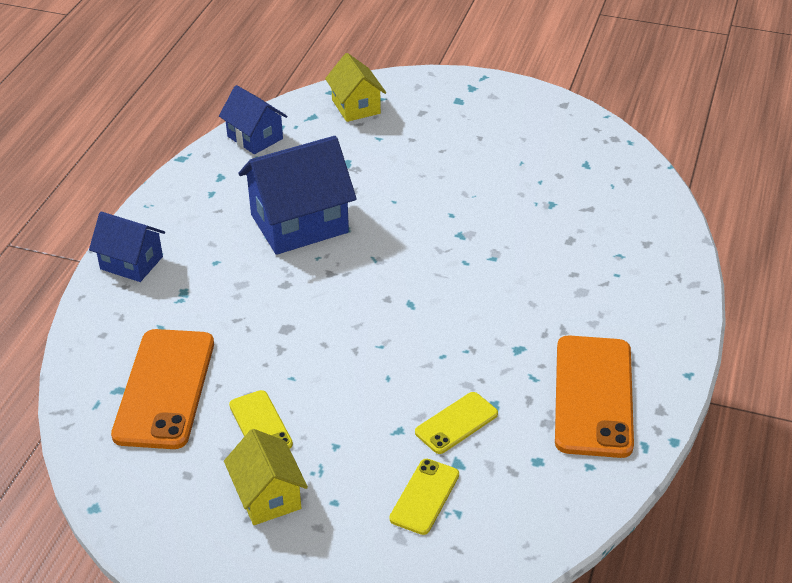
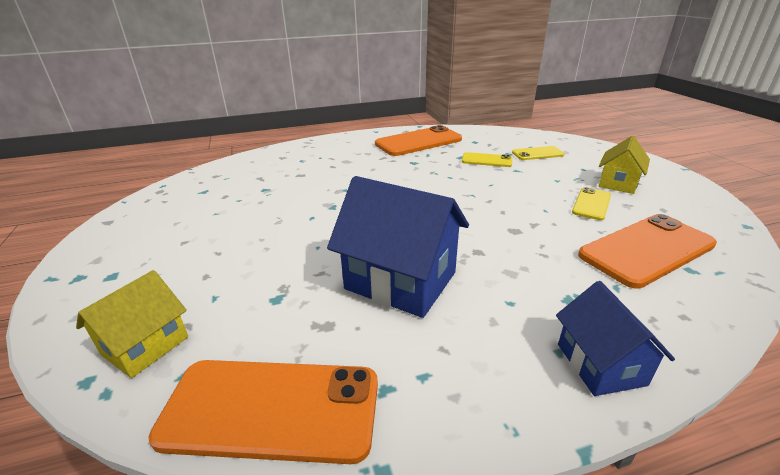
camera: 125 degrees left, 10 degrees down
(255, 137) = (271, 409): blue house -> orange phone

